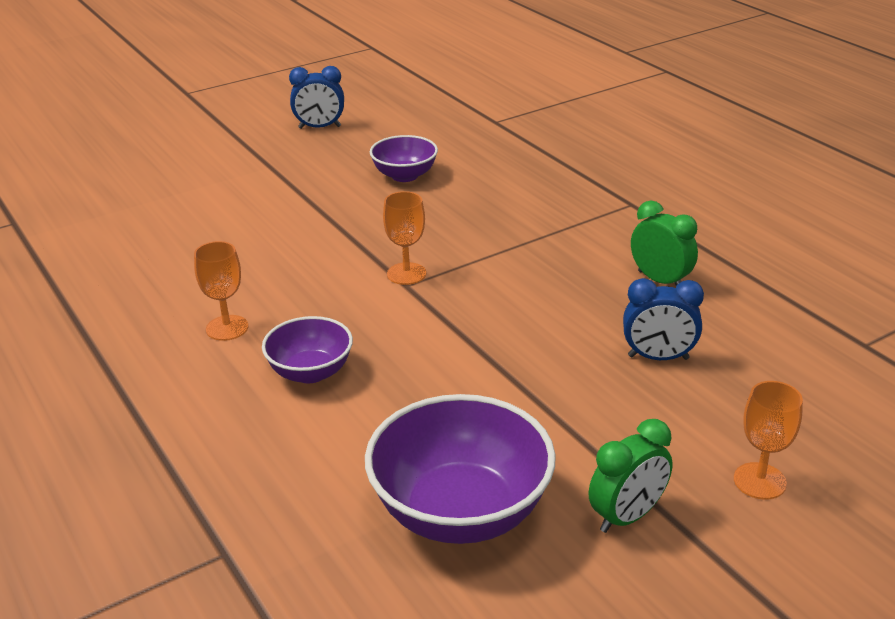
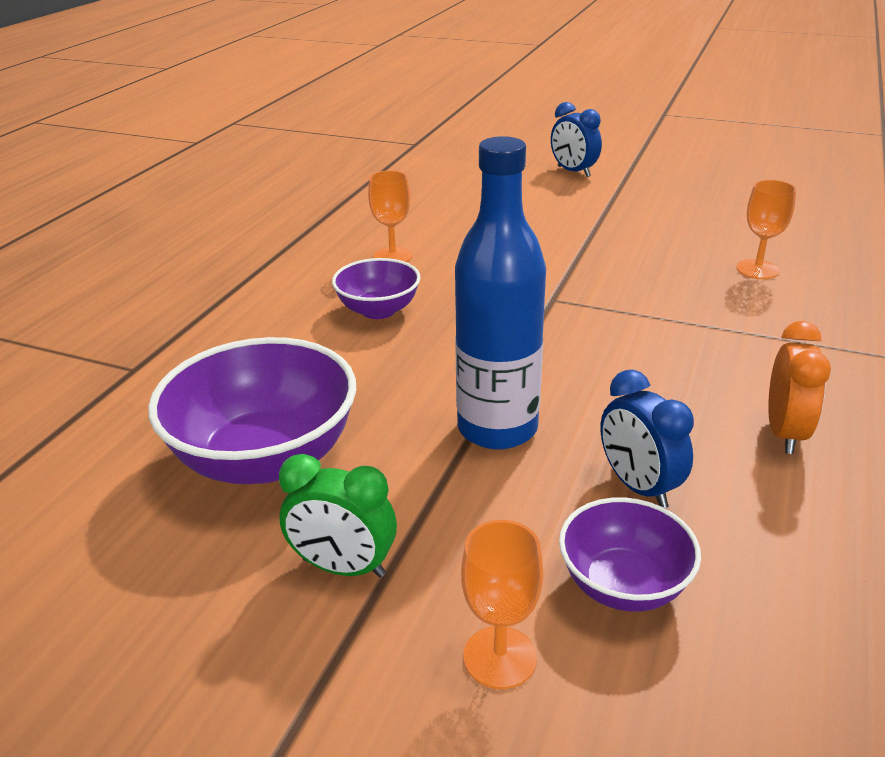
camera: 55 degrees right, 0 degrees up
(319, 127) = (715, 170): blue clock -> blue clock (573, 171)
(404, 175) = (714, 230): purple bowl -> purple bowl (623, 585)
(406, 274) = (569, 292): orange goblet -> orange goblet (757, 269)
(542, 384) = (497, 428): none -> blue bottle
(660, 280) = (784, 433): green clock -> orange clock

